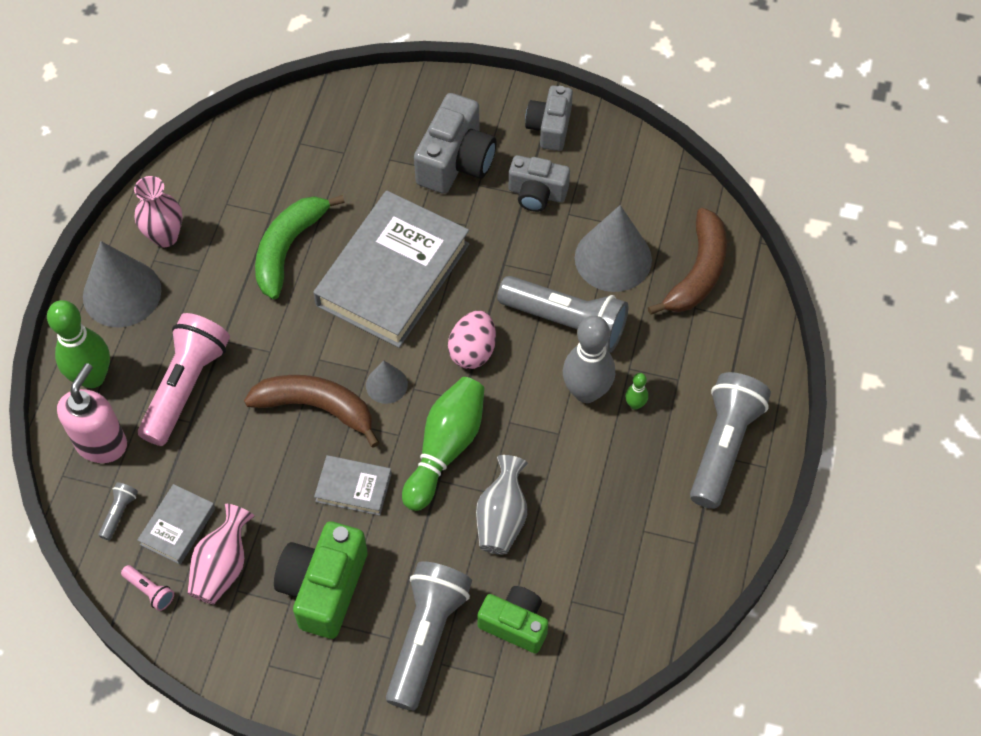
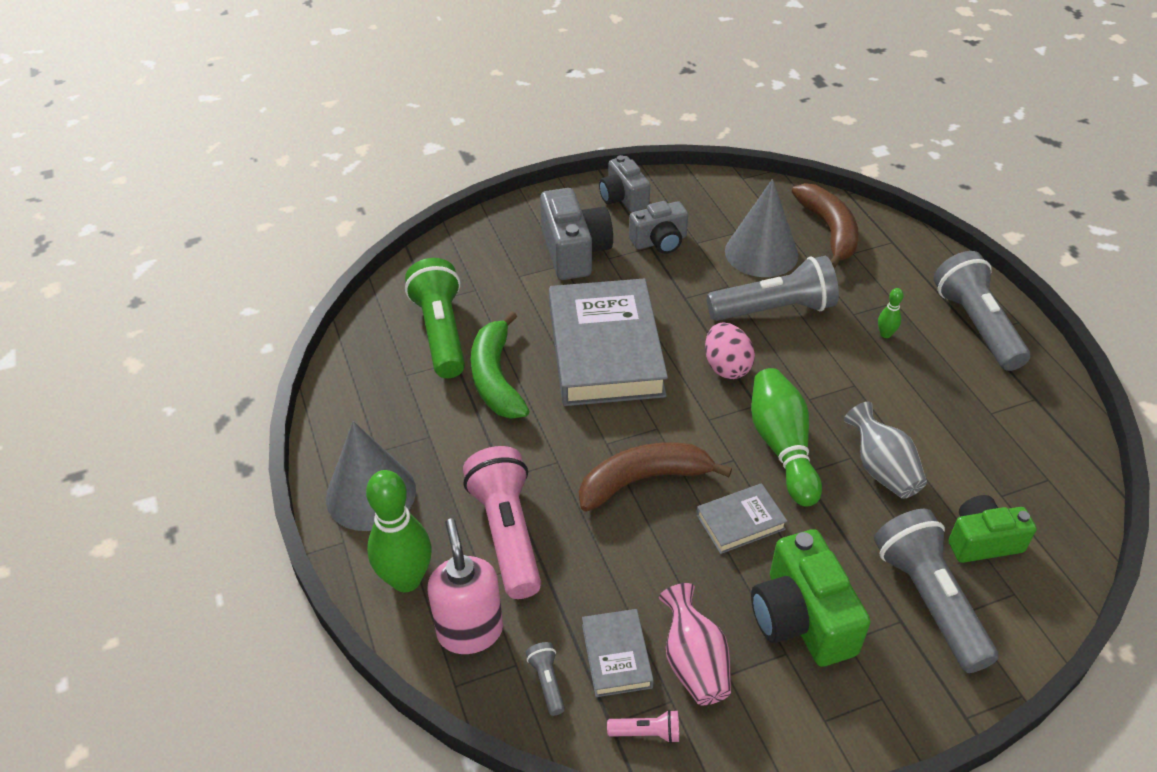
camera: 35 degrees left, 15 degrees down
(165, 236) = (371, 427): pink vase -> none
(283, 179) = (441, 332): none -> green flashlight
(386, 384) = (684, 429): grey cone -> none
(586, 392) = (842, 346): grey bowling pin -> none

